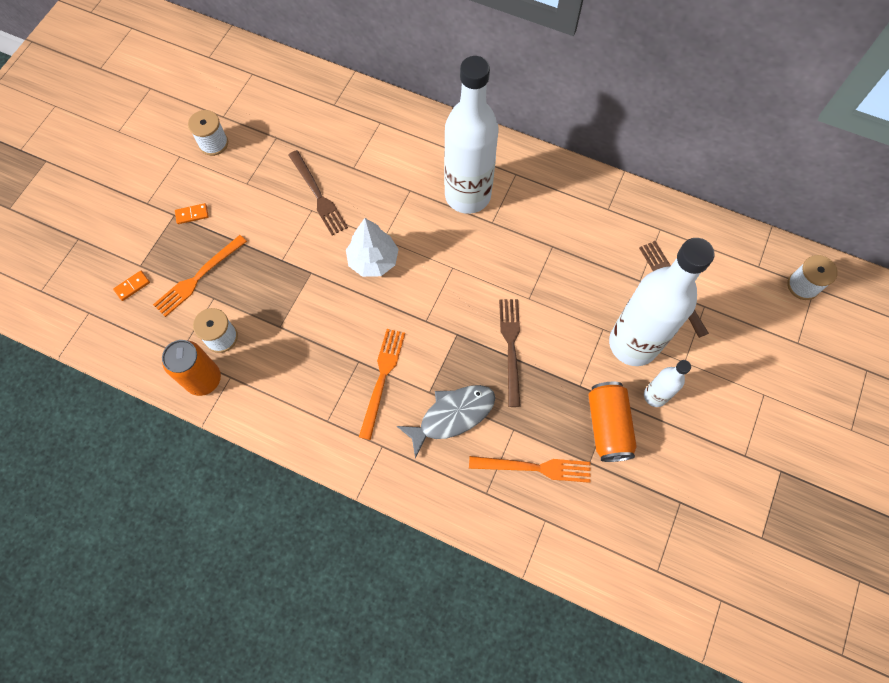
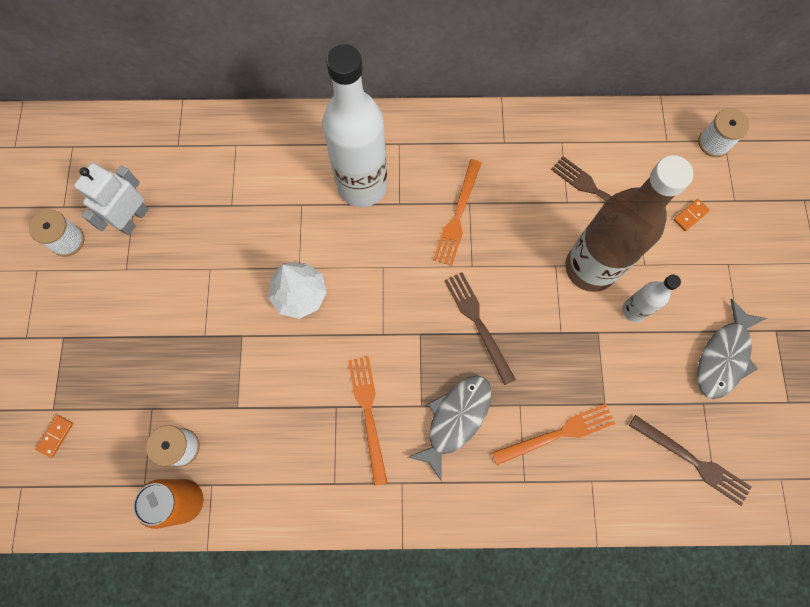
camera: 25 degrees left, 5 degrees up
(192, 214) = (83, 328): orange domino -> orange domino (690, 215)
(198, 277) = (124, 394): orange fork -> orange fork (457, 215)
(271, 147) = (133, 219): none -> white robot
(318, 195) = (208, 250): brown fork -> brown fork (692, 461)
(608, 426) = (605, 360): orange can -> none
(633, 344) = (590, 268): white bottle -> brown bottle
(719, 471) = (723, 356): none -> grey fish

